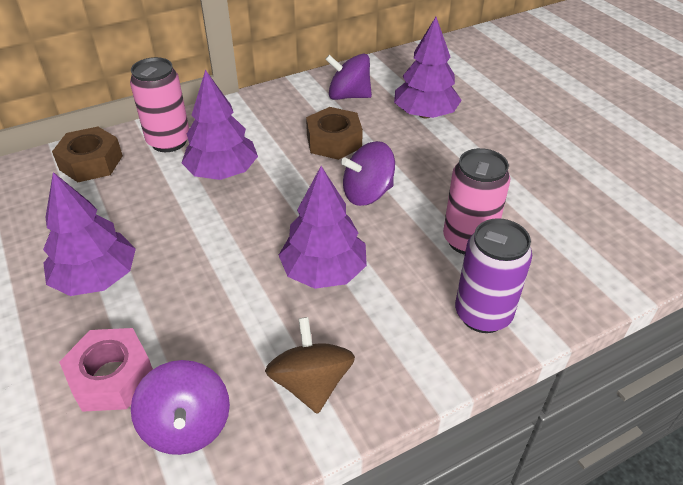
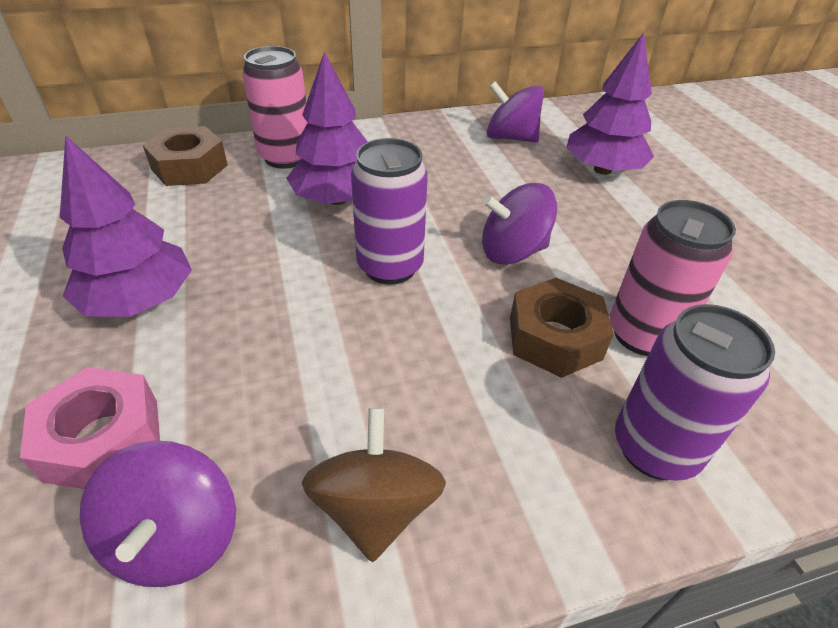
camera: 10 degrees right, 0 degrees up
(279, 220) = (390, 267): none -> purple can
(323, 271) = (433, 342): purple tree -> none
(334, 141) = (482, 184): brown nut -> brown nut (555, 338)

